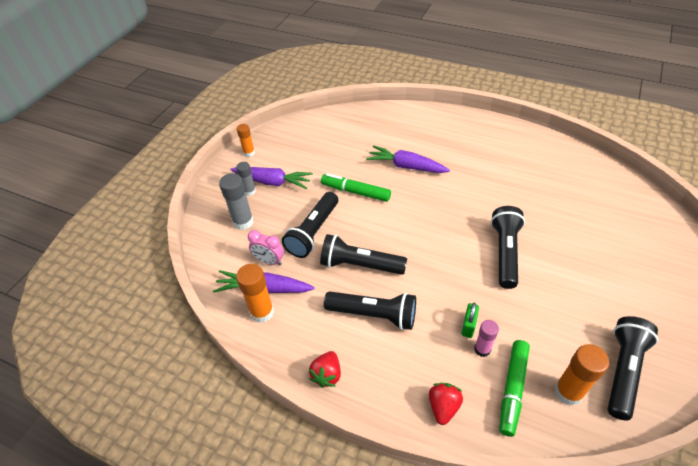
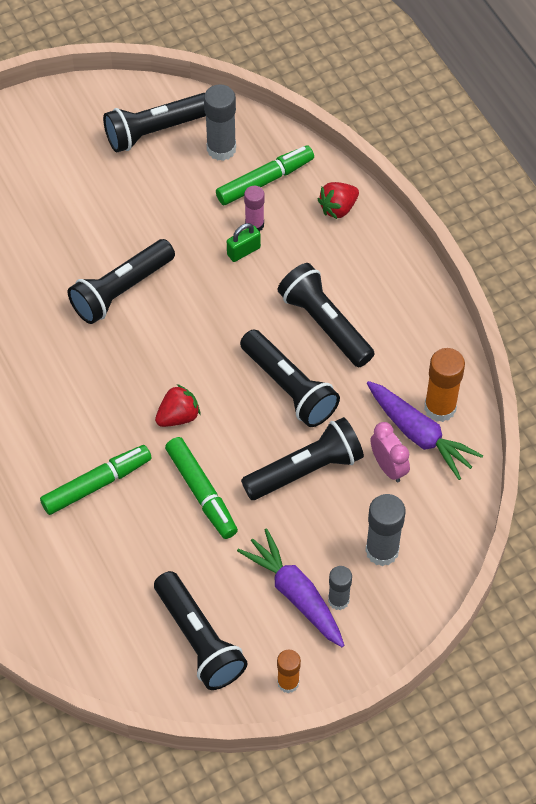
camera: 145 degrees left, 10 degrees up
(301, 144) = (199, 639): none -> black flashlight
(327, 375) = (419, 301): red strawberry -> red strawberry (178, 416)
(406, 166) = (97, 484): purple carrot -> green marker
(568, 392) = (221, 149): orange glue stick -> grey glue stick

